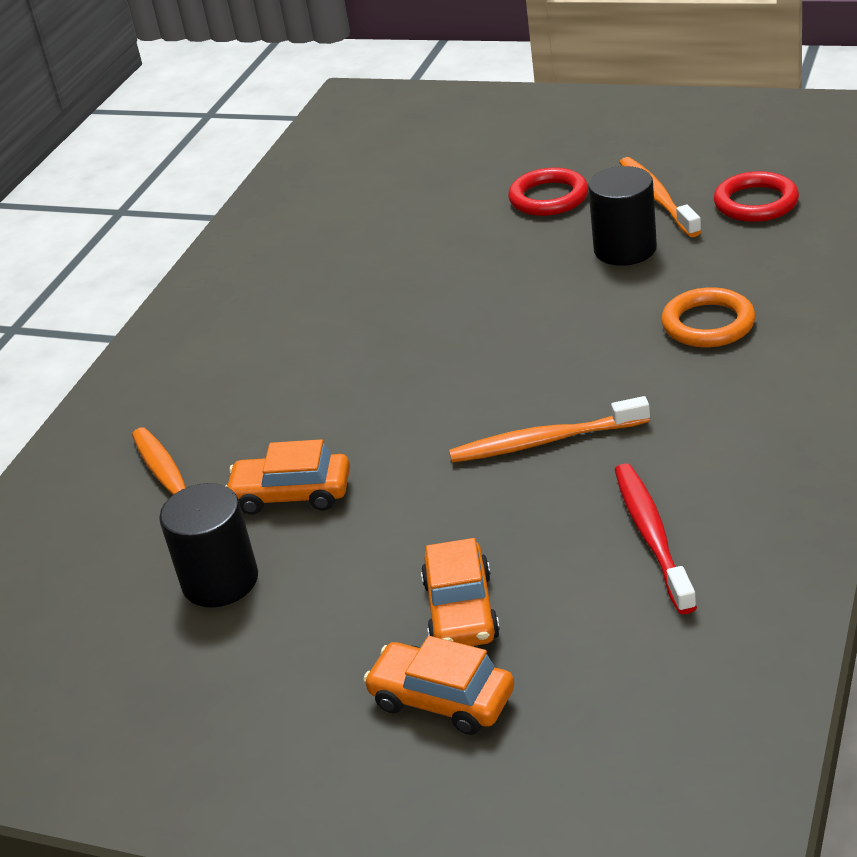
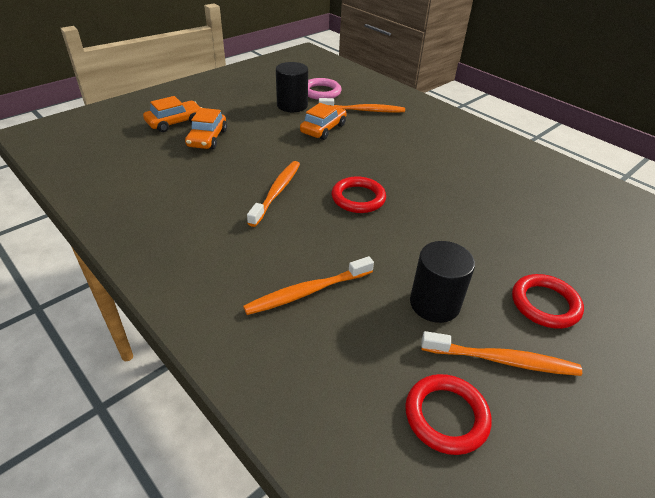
camera: 110 degrees right, 5 degrees up
(118, 575) = (321, 92): none -> pink ring
(461, 610) = (207, 138): orange car -> orange car turned 105 degrees counterclockwise
(480, 369) = (358, 198): none -> red ring
(652, 536) = (177, 191): red toothbrush -> none
(708, 324) = (307, 292): orange ring -> orange toothbrush

